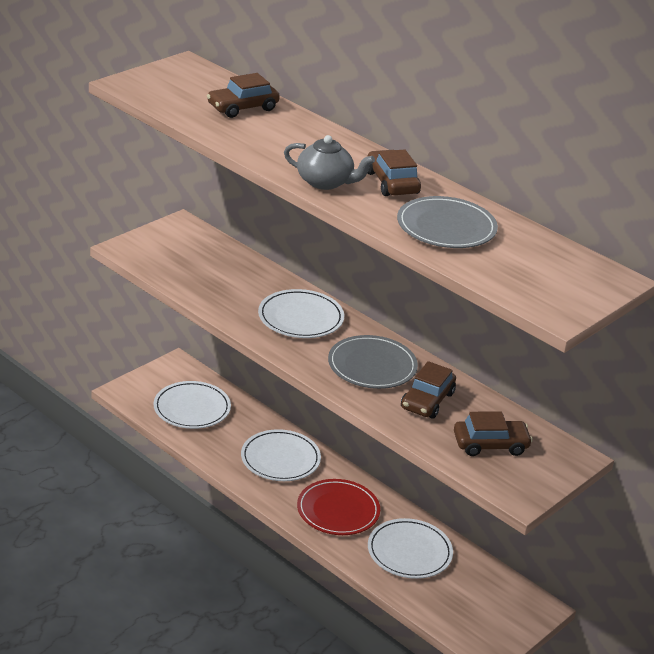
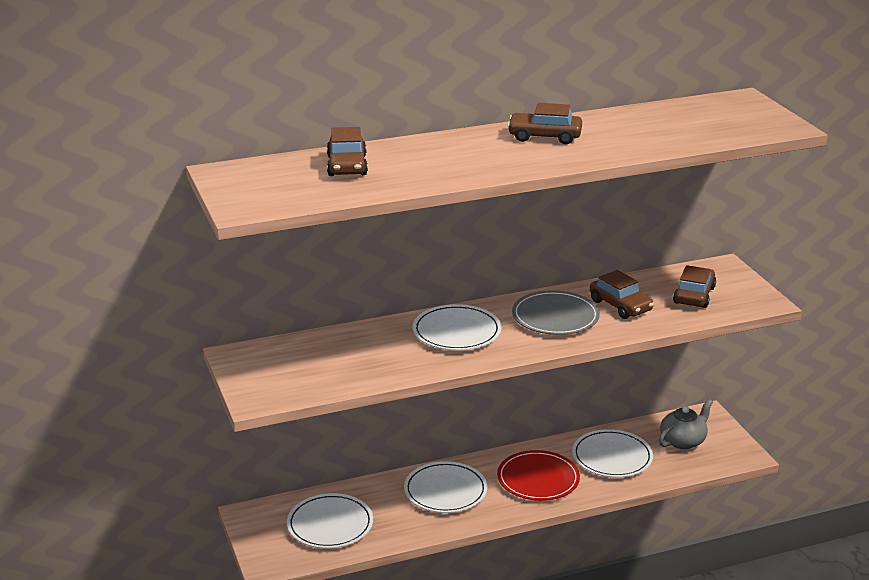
camera: 60 degrees left, 5 degrees down
(325, 182) = (527, 161): grey teapot -> grey teapot (683, 441)
(446, 227) = (635, 134): grey plate -> none

